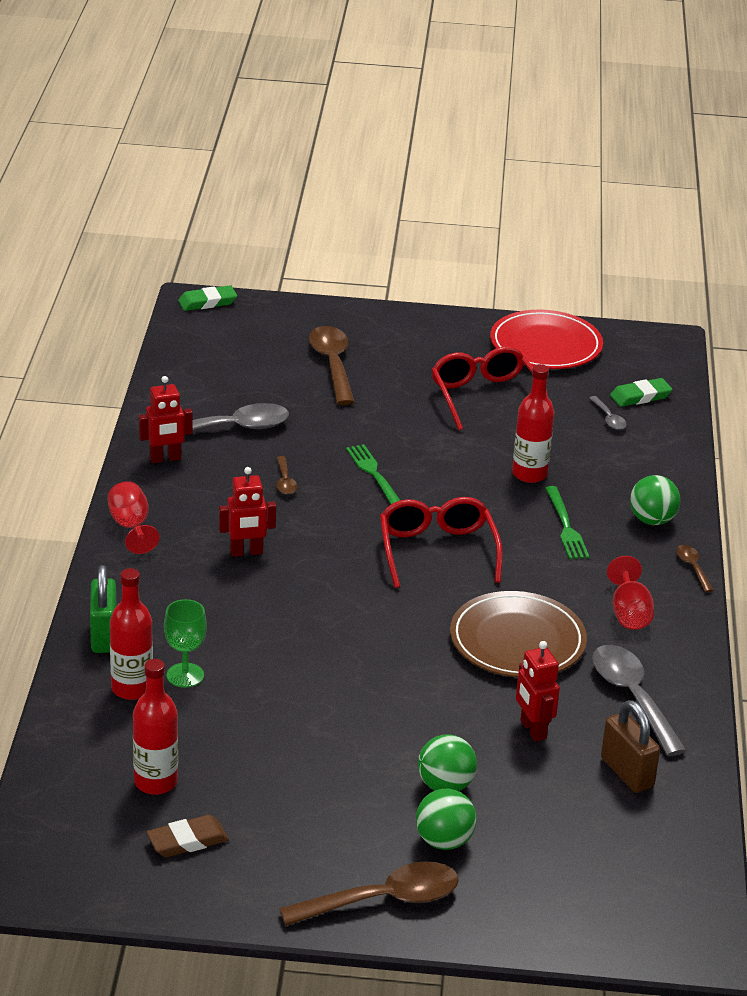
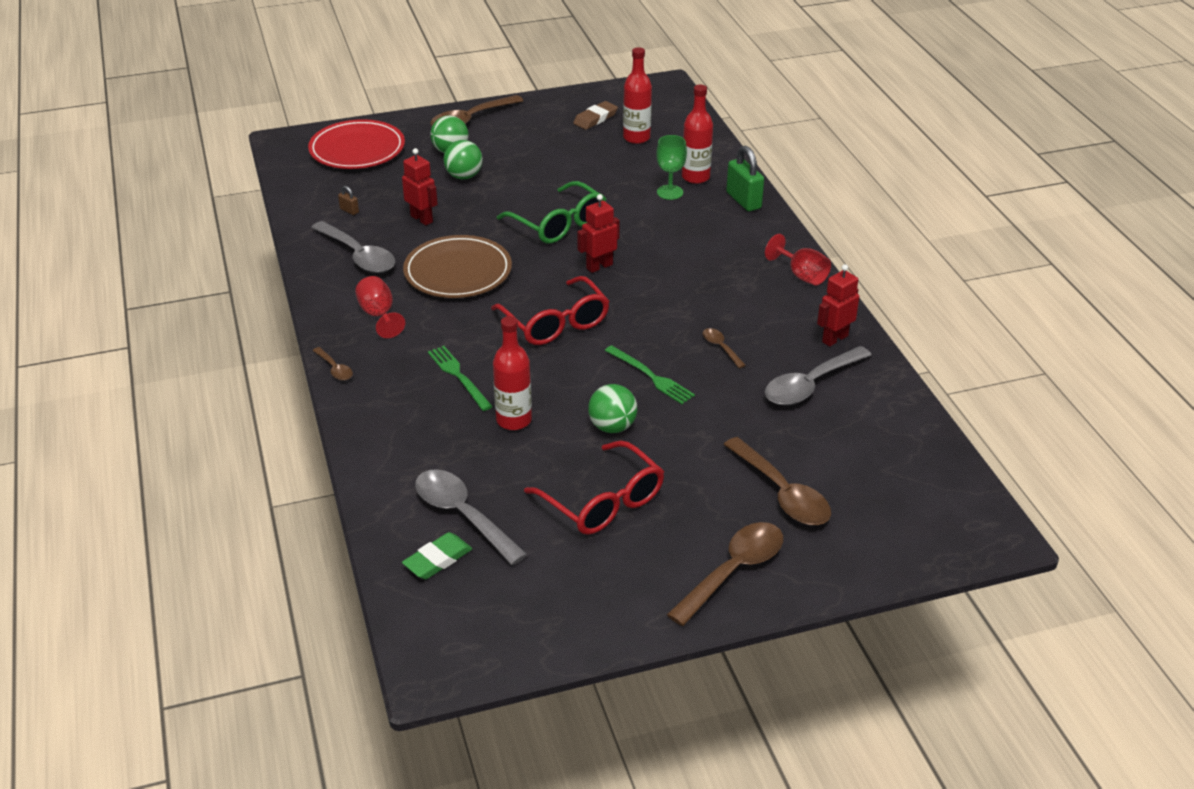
camera: 160 degrees right, 5 degrees up
(207, 302) = (982, 540): green eraser -> none
(246, 552) = (700, 280): red robot -> red robot (599, 266)
(360, 670) = (558, 224): none -> green glasses
(412, 333) = (733, 571): none -> brown spoon
(545, 345) = (575, 606): red plate -> red plate (357, 149)
(608, 418) = (462, 515): grey spoon -> grey spoon, size x2.05
(627, 772) = (349, 210): brown padlock -> brown padlock, size x0.47
(652, 520) = (382, 405): green ball -> green ball (612, 427)

